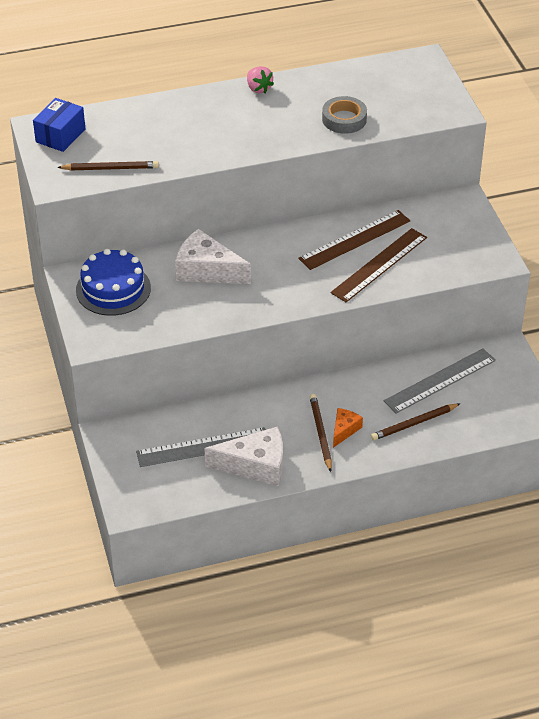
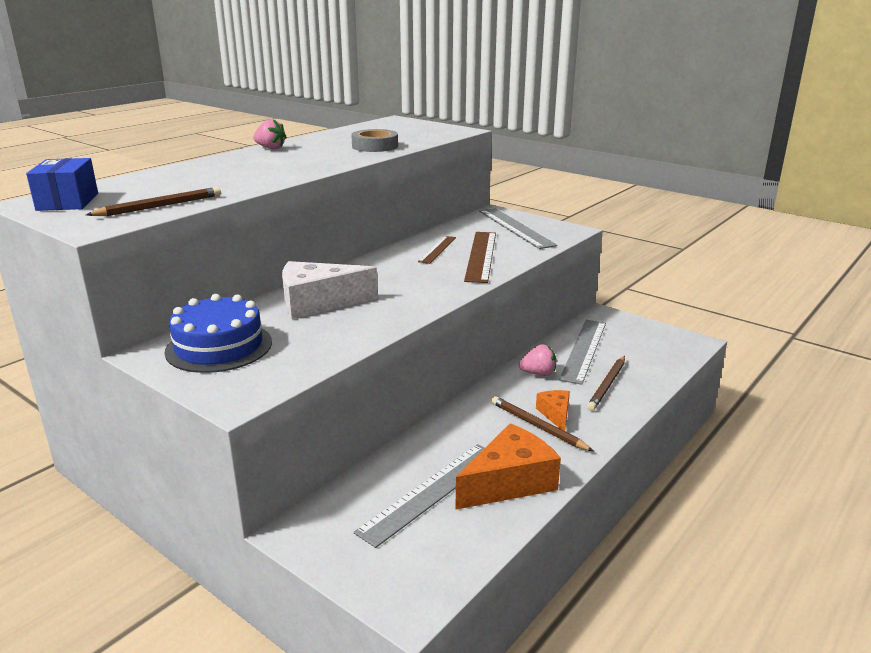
camera: 35 degrees left, 20 degrees down
(255, 465) = (509, 482): white cheese -> orange cheese
(355, 240) = (437, 249): brown ruler -> brown ruler, size x0.58
(375, 387) = (538, 373): none -> pink strawberry
(455, 236) = (515, 227): none -> grey ruler

